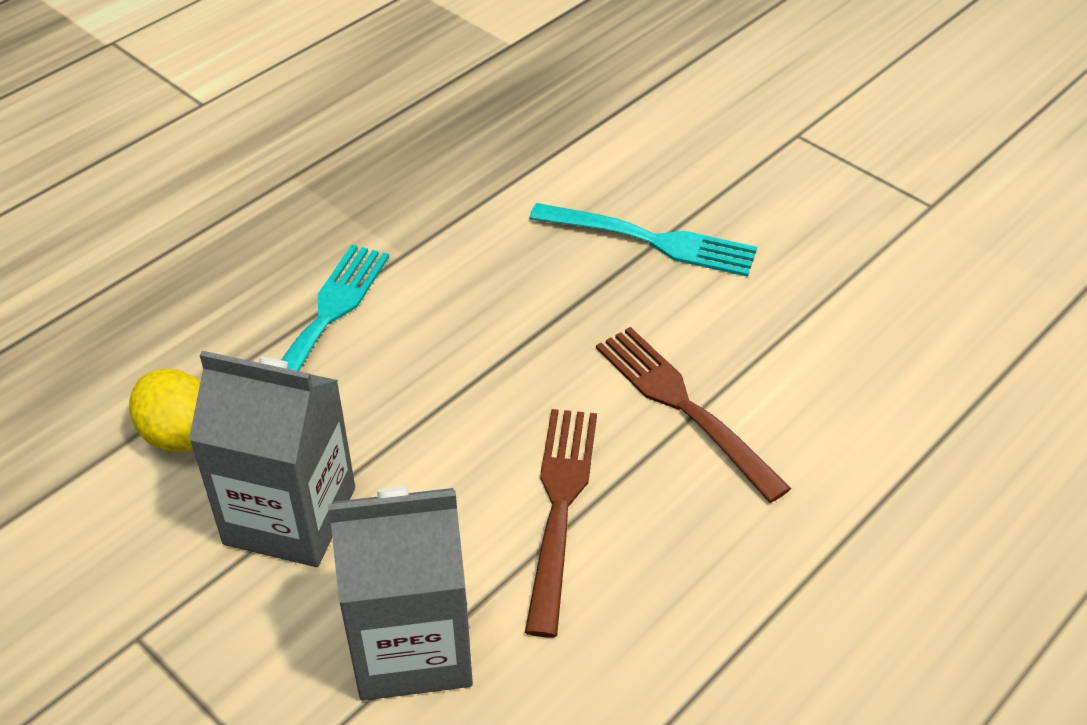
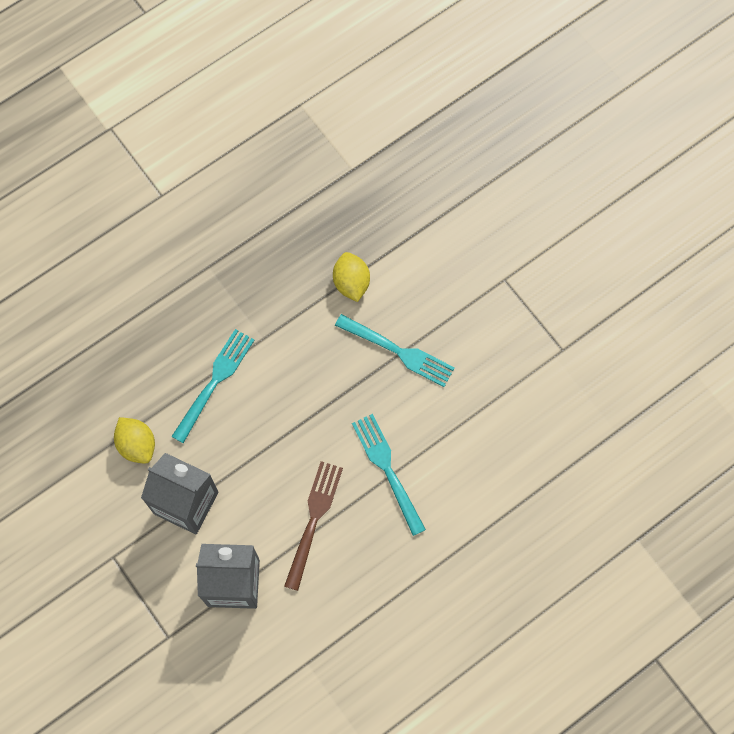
camera: 10 degrees right, 25 degrees up
(544, 167) = (351, 283): none -> yellow lemon
(684, 406) = (387, 469): brown fork -> turquoise fork

